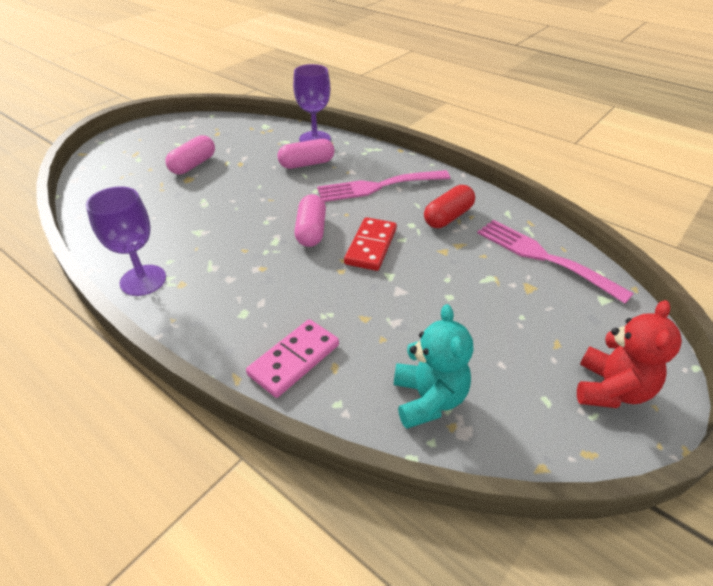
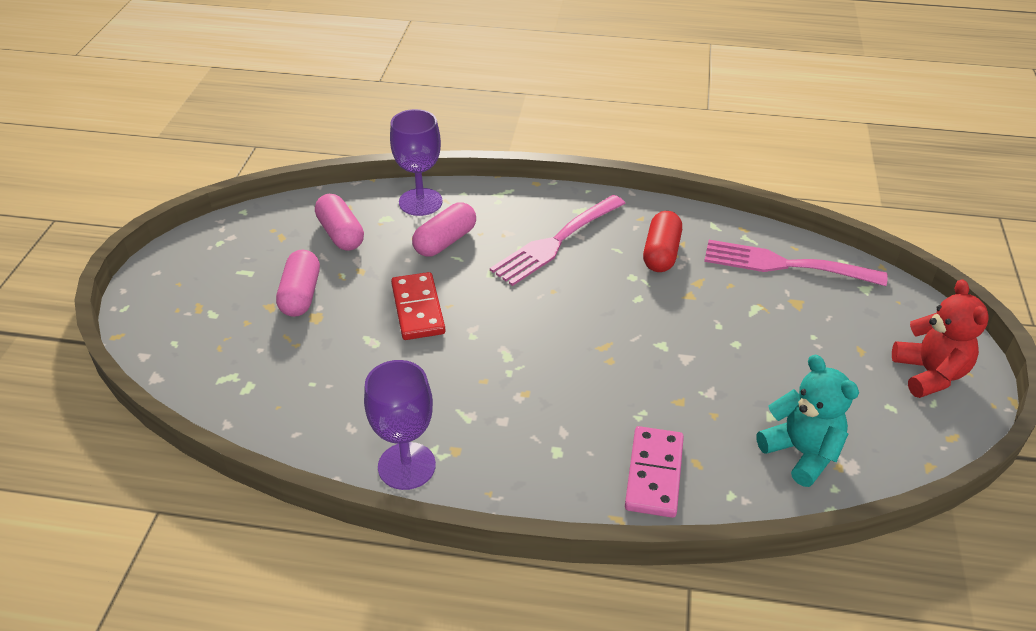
camera: 30 degrees left, 0 degrees up
(311, 231) = (535, 327): pink capsule -> pink capsule (341, 234)
(371, 246) = (614, 319): red domino -> red domino (417, 309)

